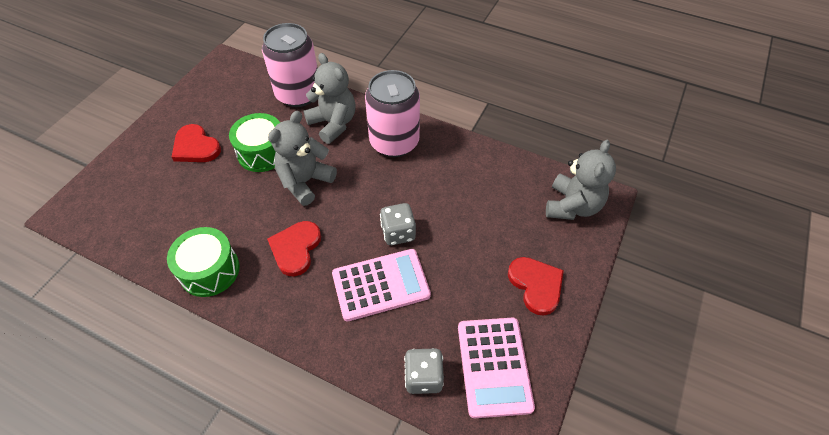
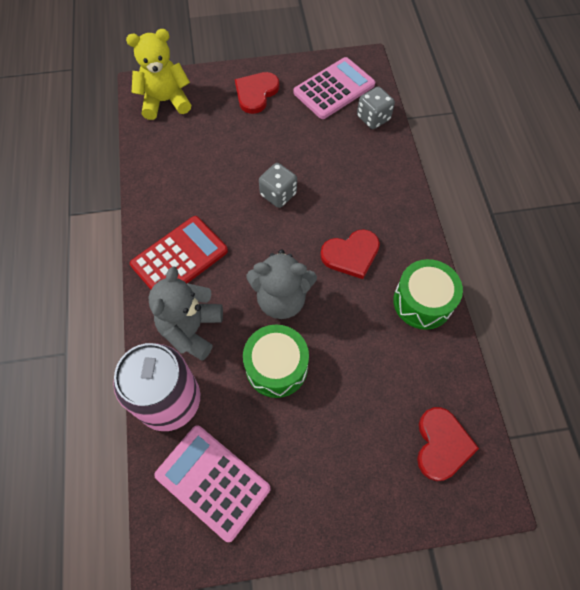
camera: 125 degrees left, 10 degrees up
(196, 147) = (319, 443): red heart -> red heart (442, 444)
(381, 285) = (332, 178): pink calculator -> pink calculator (213, 481)
(394, 142) = (179, 258): pink can -> red calculator
(572, 206) = (165, 101): grey teddy bear -> yellow teddy bear

